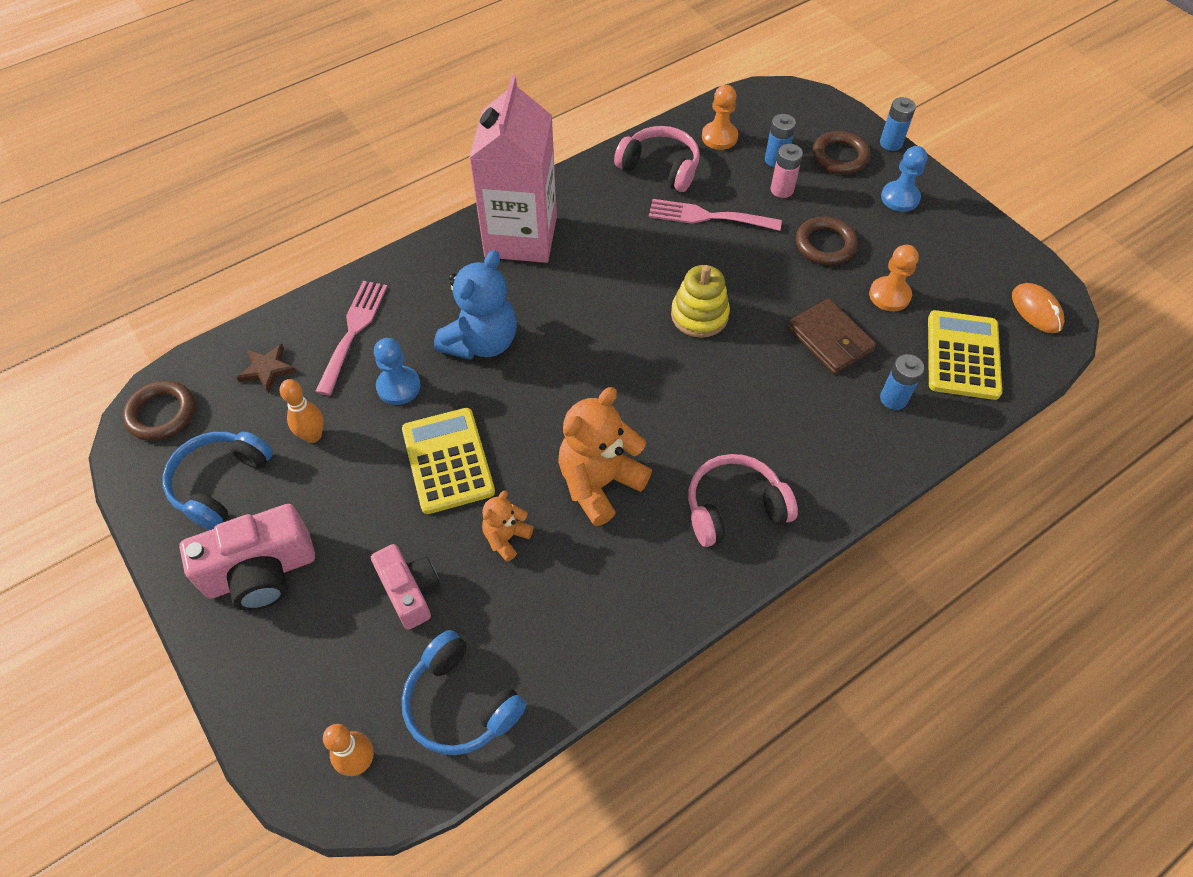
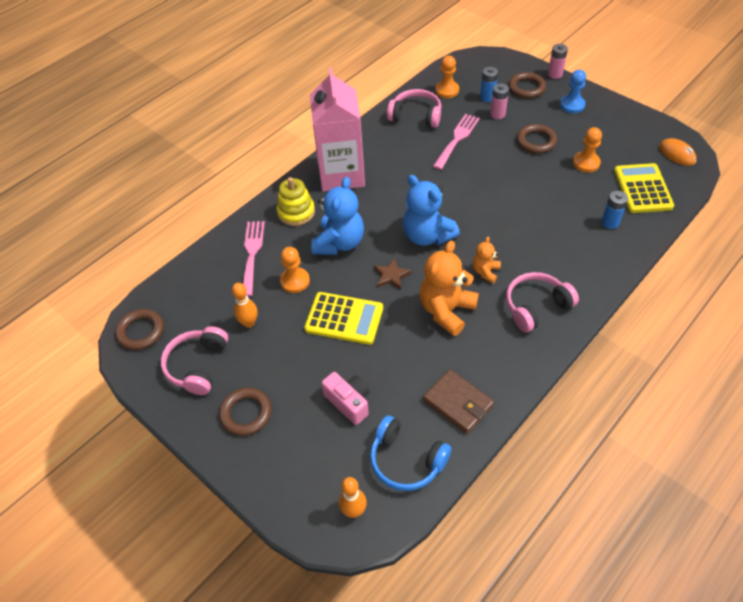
camera: 10 degrees left, 5 degrees down
(220, 483) = (198, 365): blue headphones -> pink headphones
(261, 572) = (246, 413): pink camera -> brown ring
(267, 369) = (203, 289): brown star -> brown star (391, 275)
(398, 386) = (295, 281): blue pawn -> orange pawn
(448, 461) = (344, 319): yellow calculator -> yellow calculator turned 135 degrees clockwise
(506, 537) = (399, 356): orange teddy bear -> orange teddy bear (485, 272)
(612, 359) = (427, 236): none -> blue teddy bear
(699, 315) = (473, 198): yellow stacking toy -> yellow stacking toy (296, 212)
(708, 217) = (457, 139): pink fork -> pink fork turned 120 degrees clockwise
(830, 339) = (559, 196): brown wallet -> brown wallet (458, 403)
(890, 143) = (555, 74): blue battery -> pink battery

